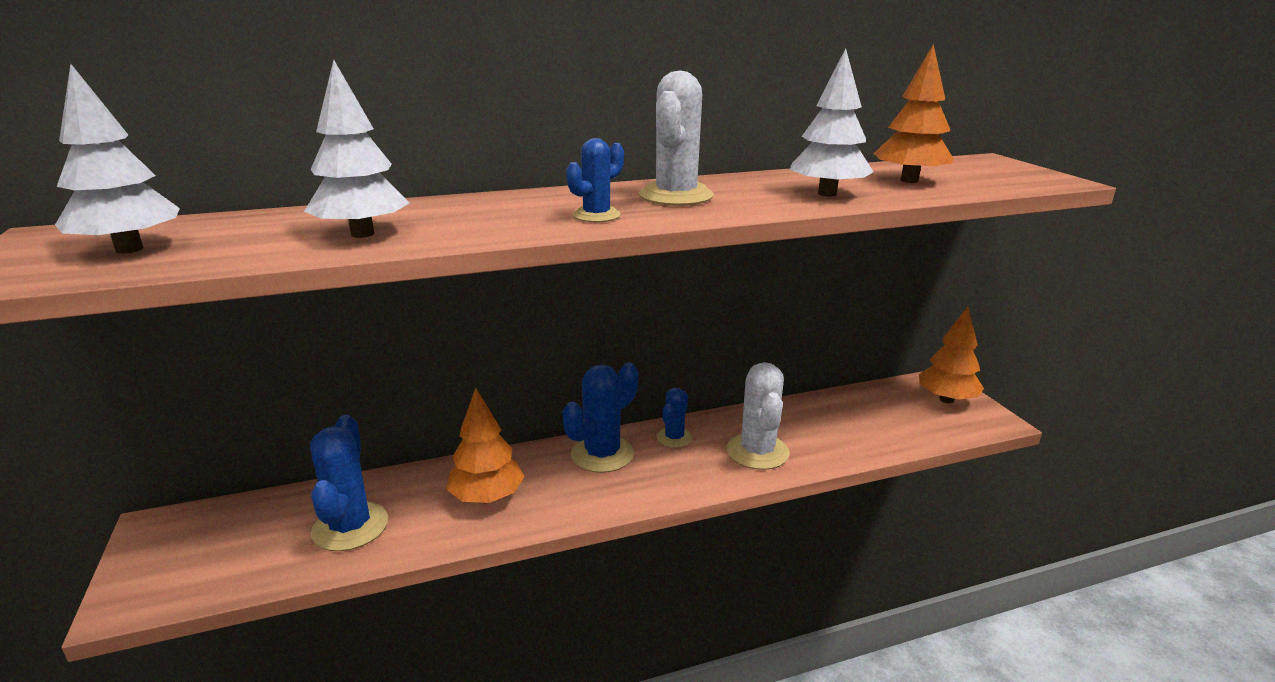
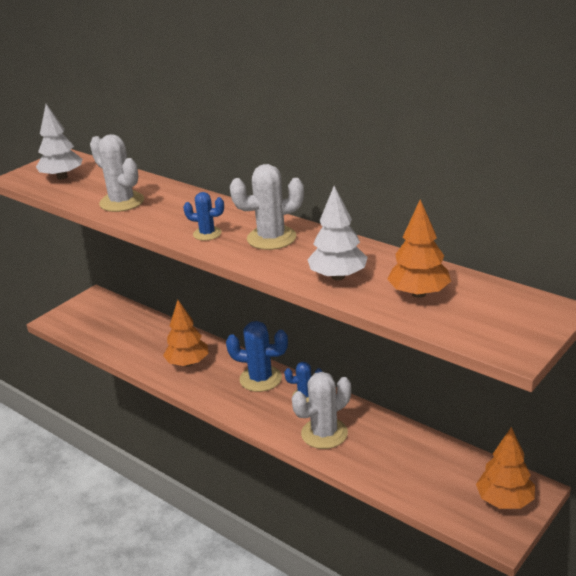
camera: 60 degrees right, 5 degrees up
(350, 527) = (134, 340): blue cactus -> none
(363, 234) = (122, 202): white tree -> white cactus

